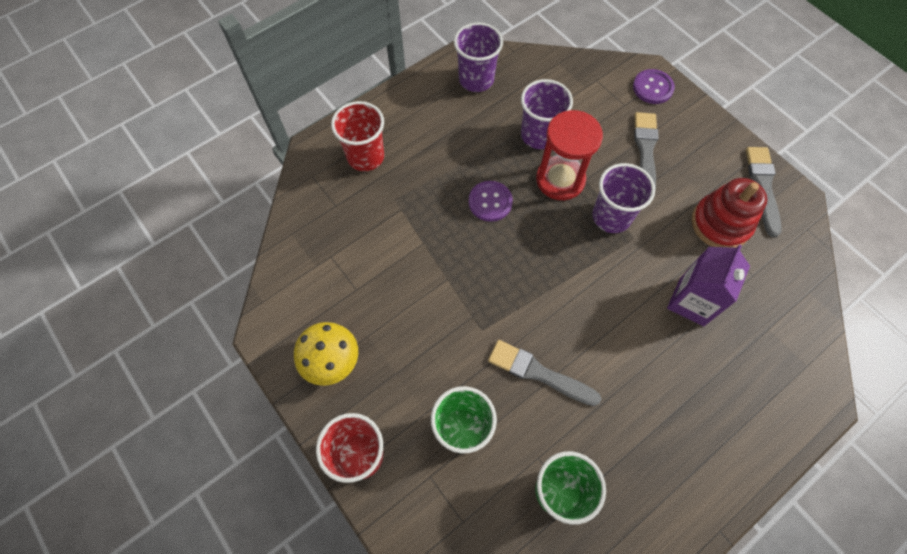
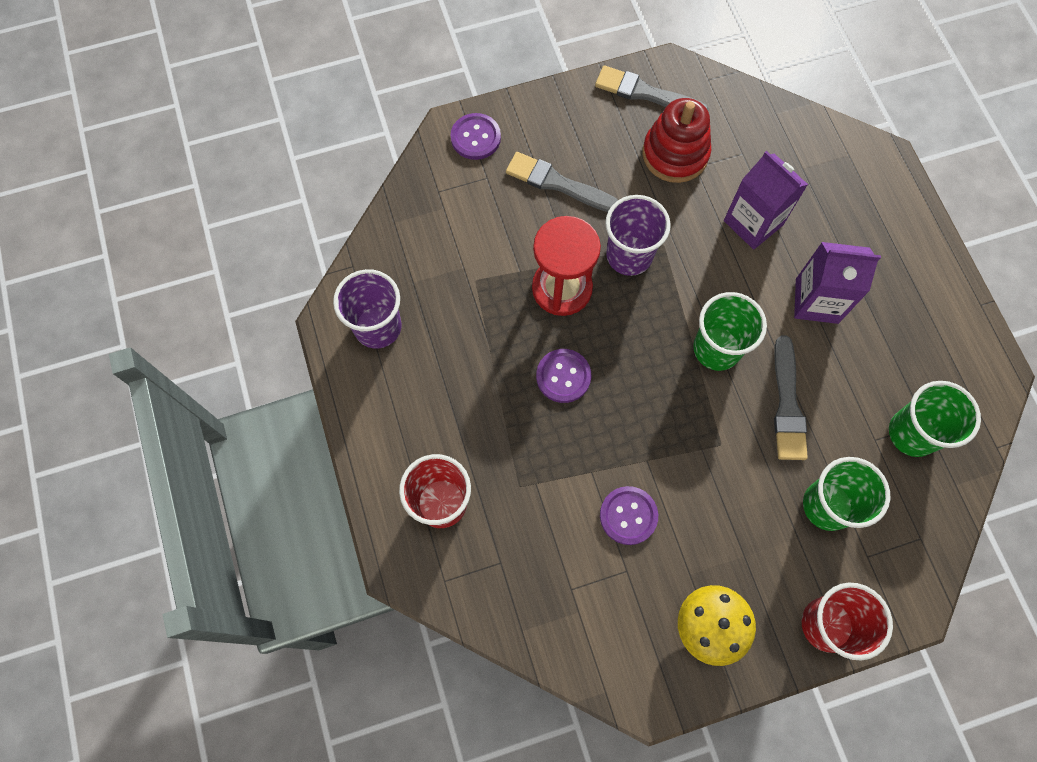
camera: 70 degrees left, 5 degrees up
(399, 278) = (628, 516): none -> purple button
(538, 373) = (787, 404): grey brush -> grey brush turned 45 degrees counterclockwise
(539, 135) = (492, 287): purple cup -> none
(562, 304) = (716, 348): none -> green cup
(645, 373) = (816, 301): none -> purple carton

